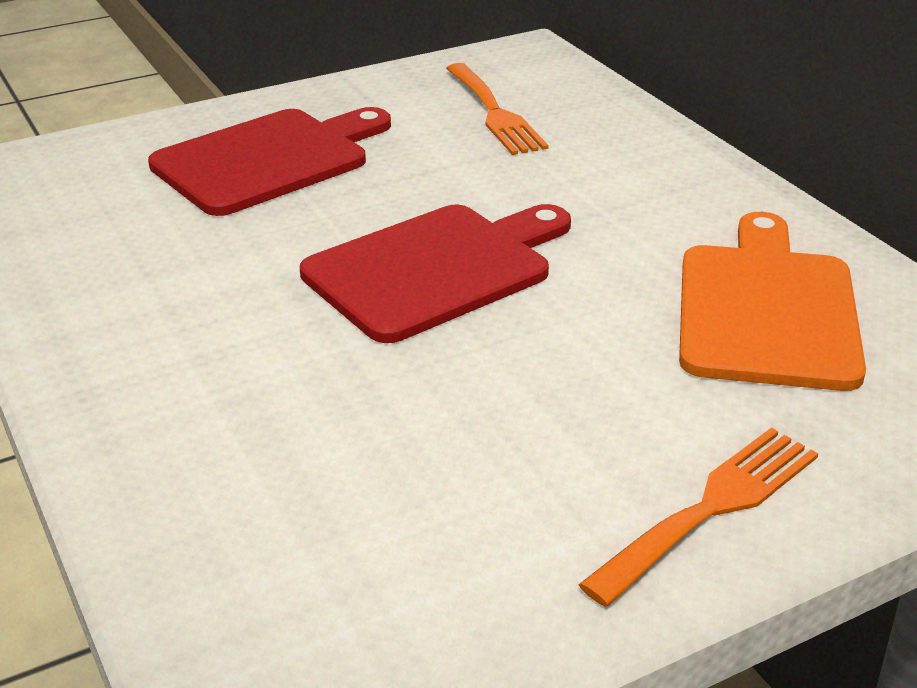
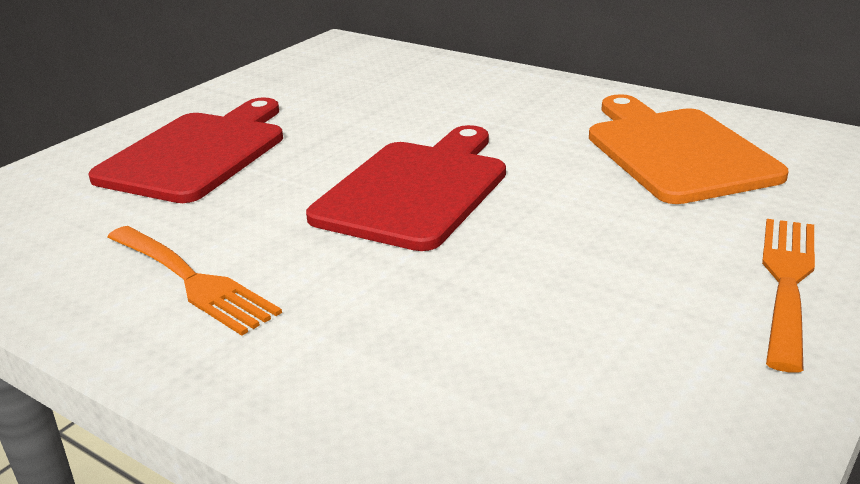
camera: 25 degrees left, 5 degrees down
(495, 113) = (352, 84): orange fork -> orange fork (192, 281)

